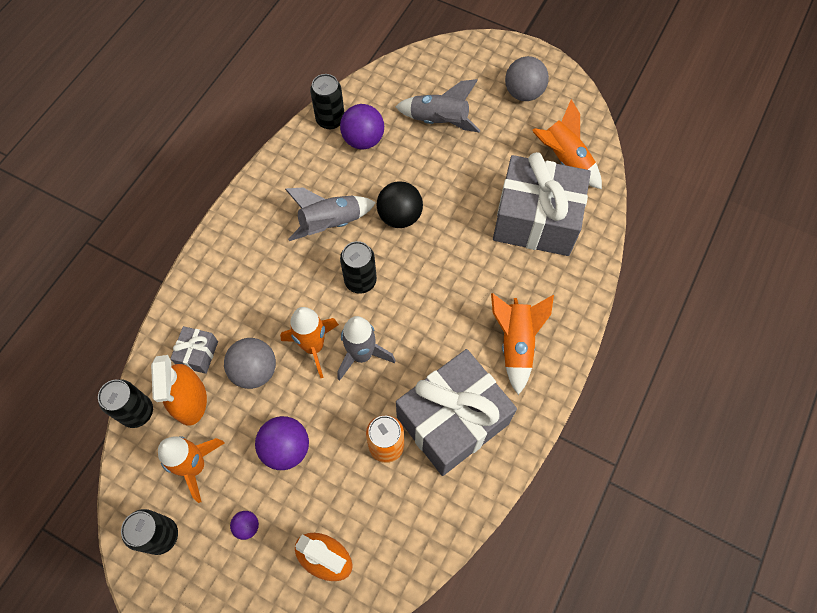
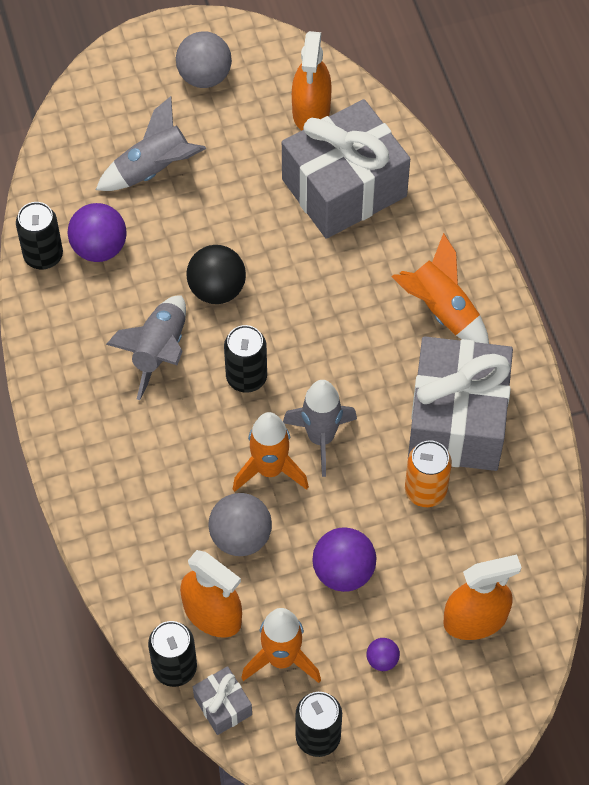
camera: 45 degrees left, 5 degrees down
(198, 354) = (171, 571): grey gift -> grey gift (223, 706)
(564, 160) = (311, 111): orange rocket -> orange spray bottle

